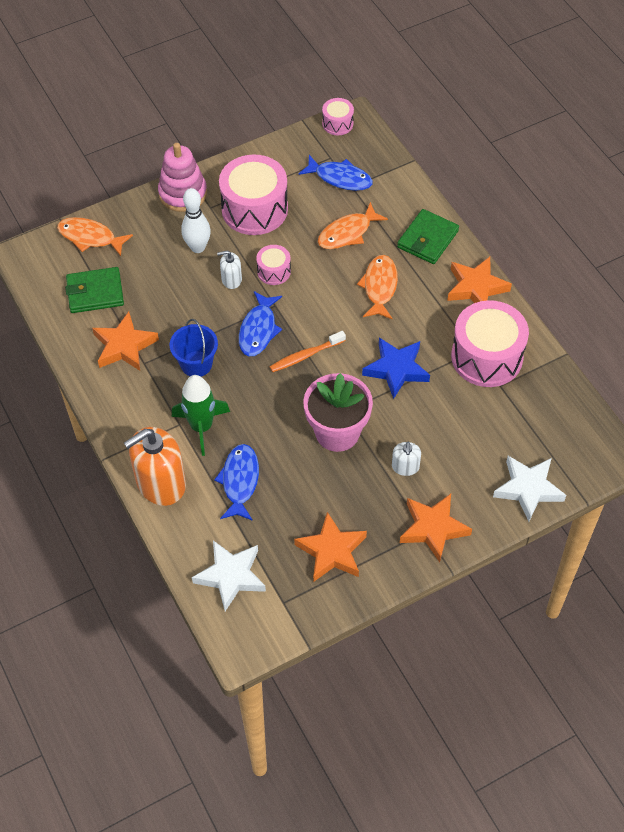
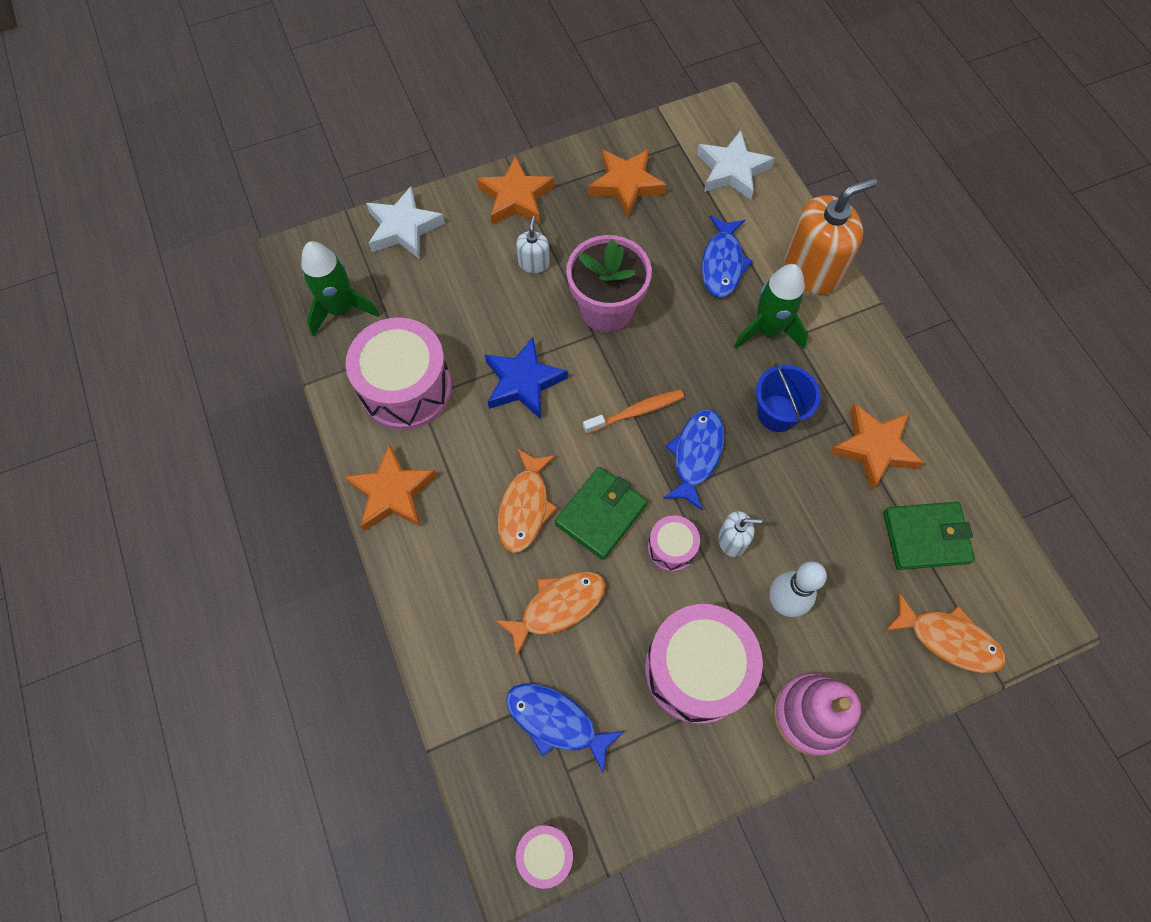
camera: 175 degrees left, 10 degrees up
(427, 239) = (441, 583): green wallet -> green wallet (601, 514)
(558, 412) = (341, 309): none -> green rocket

